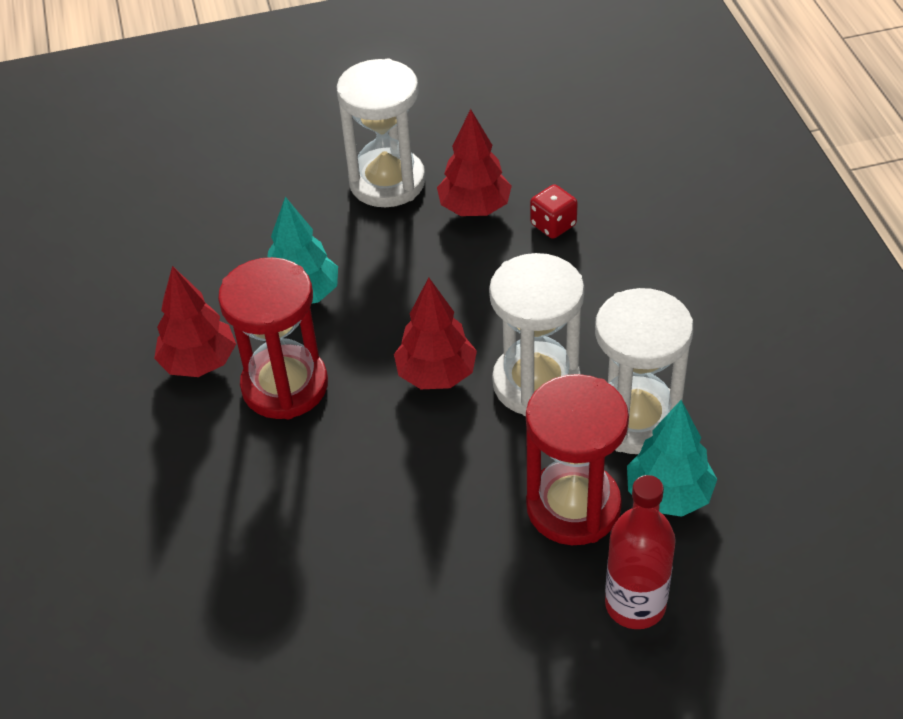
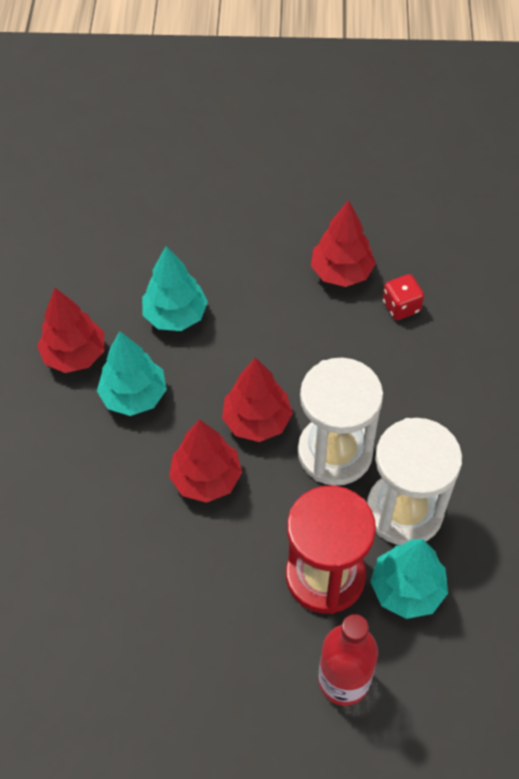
camera: 15 degrees right, 10 degrees up
(285, 386) = (134, 396): red hourglass -> turquoise tree
(387, 182) = (278, 228): white hourglass -> none
(401, 446) = (206, 478): none -> red tree

